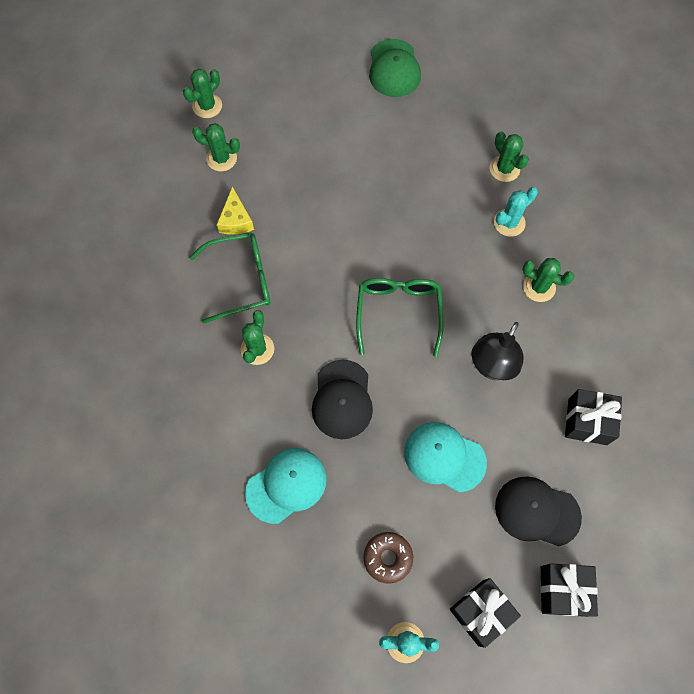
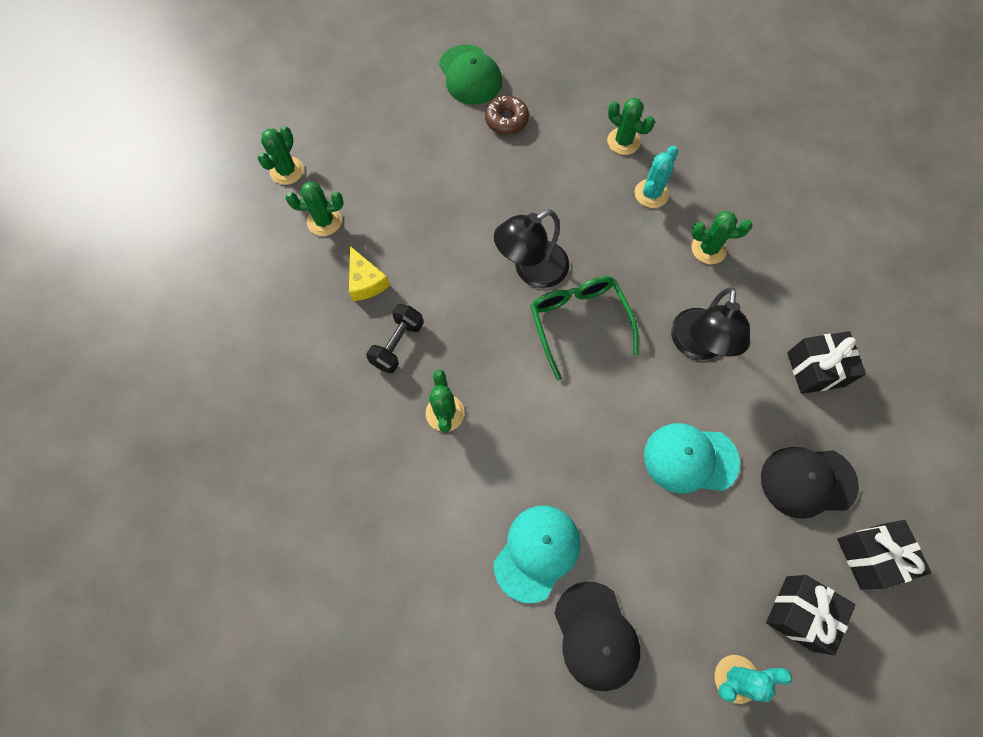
camera: 20 degrees left, 0 degrees up
(241, 280) = (397, 344): green glasses -> black dumbbell
(342, 399) = (558, 436): black cap -> black cap (596, 635)
(377, 255) = (531, 270): none -> black lamp
(387, 558) = (678, 591): brown donut -> brown donut (506, 120)

